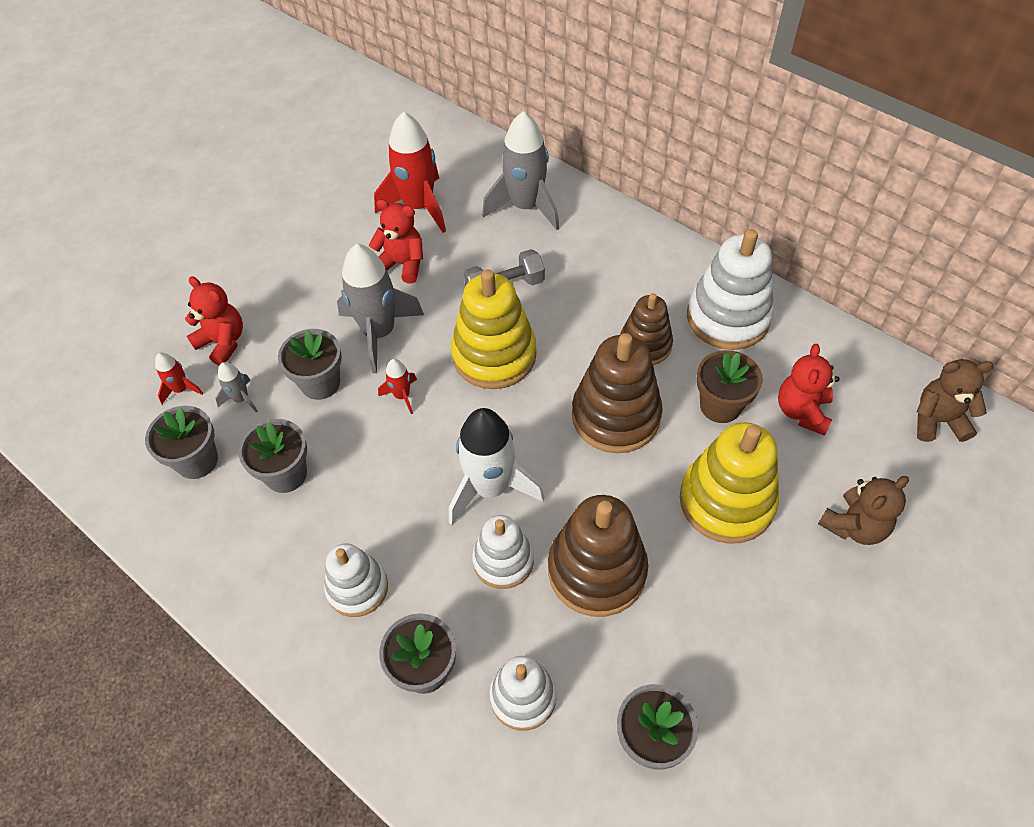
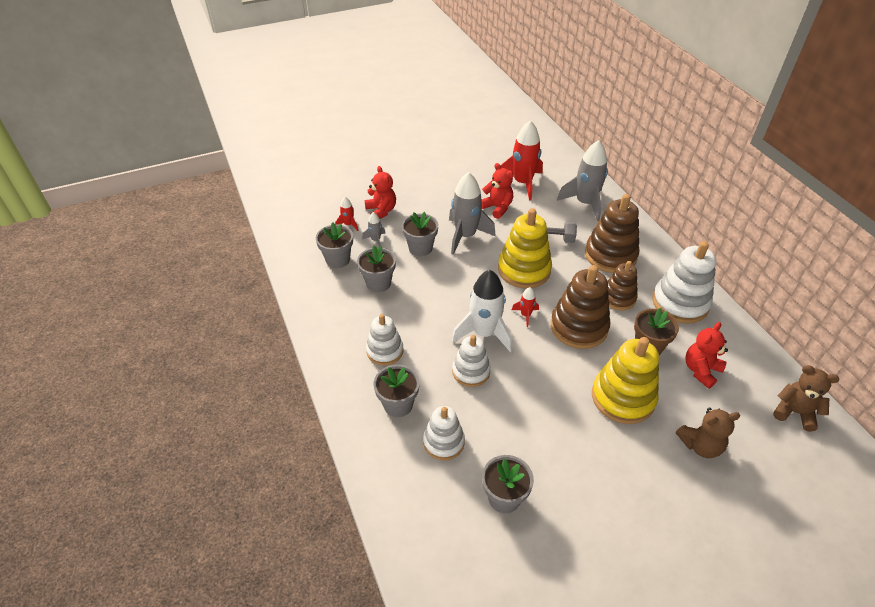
camera: 25 degrees right, 10 degrees down
(402, 396) = (460, 270): red rocket -> red rocket (525, 315)
(596, 570) = (522, 399): brown stacking toy -> brown stacking toy (610, 255)

